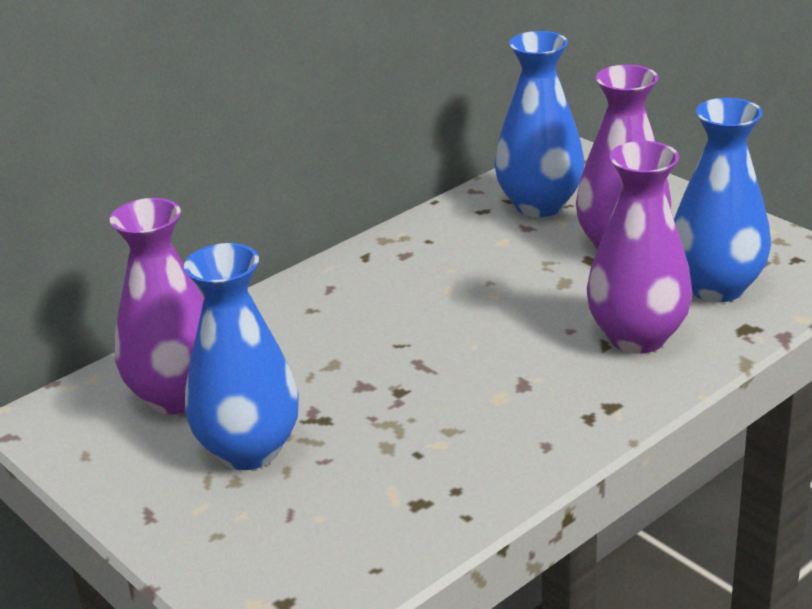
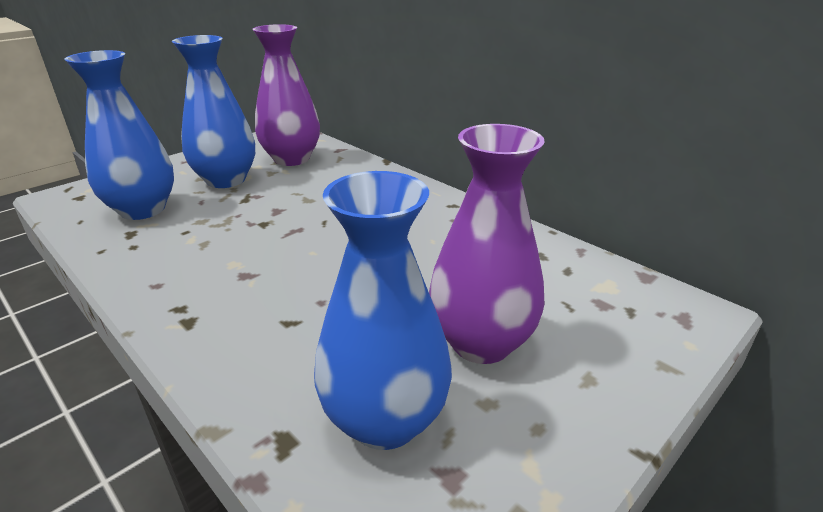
camera: 85 degrees right, 0 degrees up
(539, 205) = (563, 288): blue vase -> blue vase (142, 209)
(637, 337) = (294, 344): purple vase -> none

